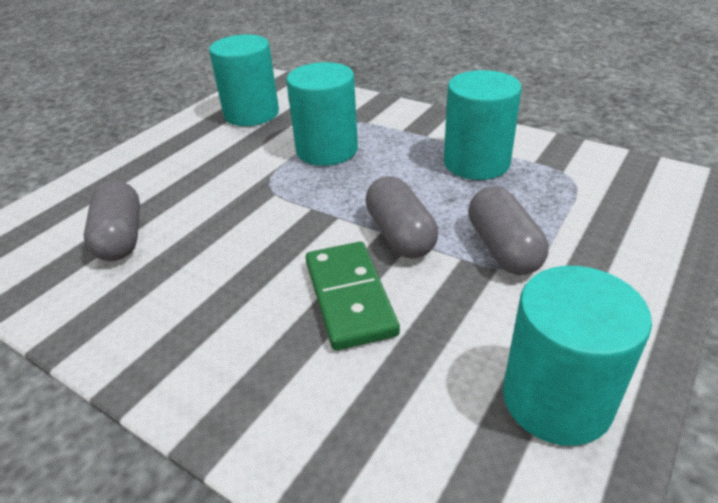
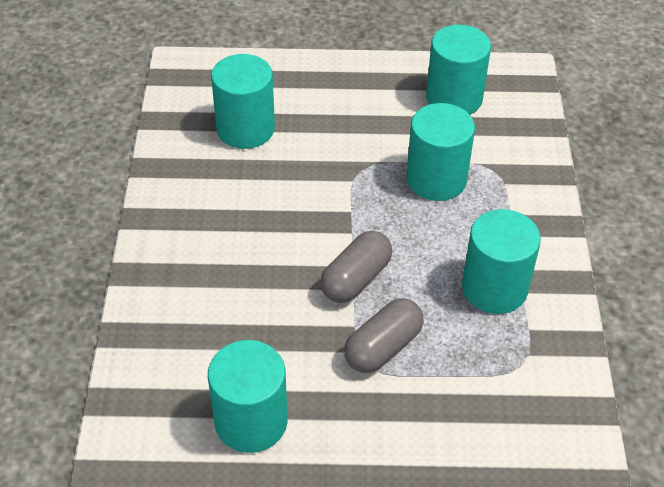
camera: 55 degrees right, 10 degrees up
(120, 237) = (245, 129): grey capsule -> turquoise cylinder
(350, 297) = (271, 281): green domino -> none

